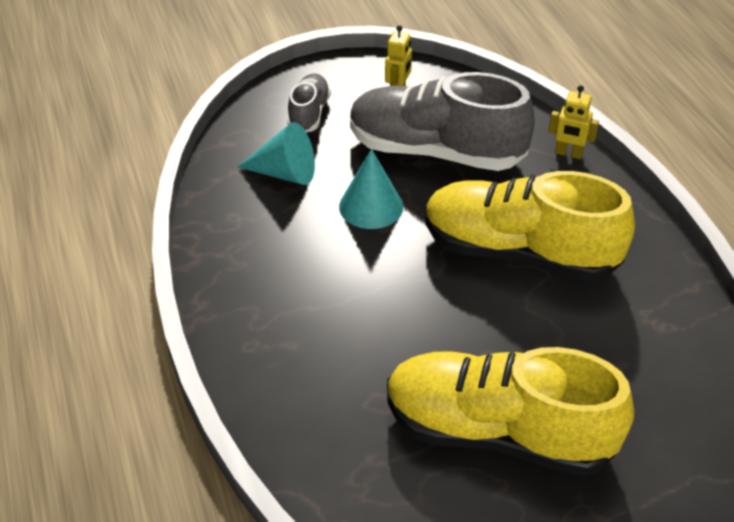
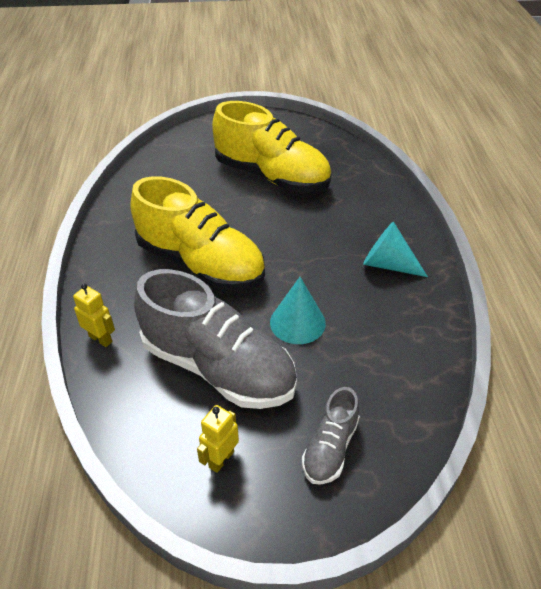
camera: 165 degrees left, 0 degrees up
(285, 173) = (367, 372): turquoise cone -> turquoise cone (387, 264)

